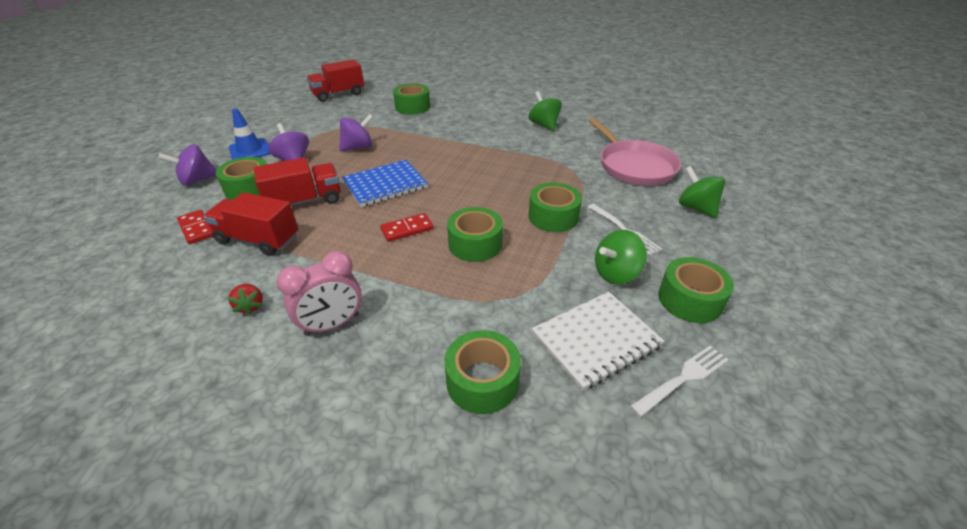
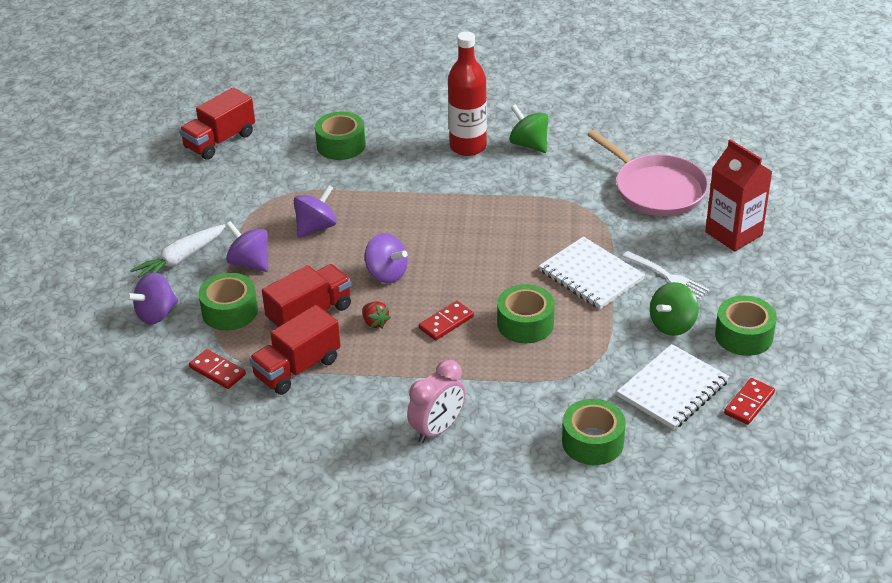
camera: 15 degrees left, 0 degrees up
(250, 150) = (180, 259): blue traffic cone -> white carrot
(250, 306) = (348, 431): red strawberry -> red strawberry (375, 322)
(258, 240) = (297, 368): red truck -> red truck turned 45 degrees counterclockwise
(385, 185) = (386, 274): blue notebook -> purple spinning top
(499, 120) = (468, 146): none -> red bottle
(553, 217) = (591, 275): green tape -> white notebook
(682, 379) = (749, 403): white fork -> red domino
(696, 208) = (733, 233): green spinning top -> red carton

